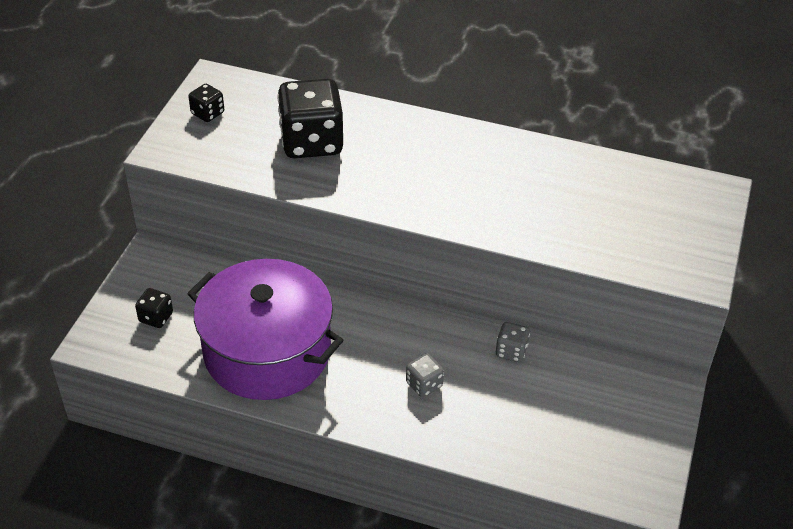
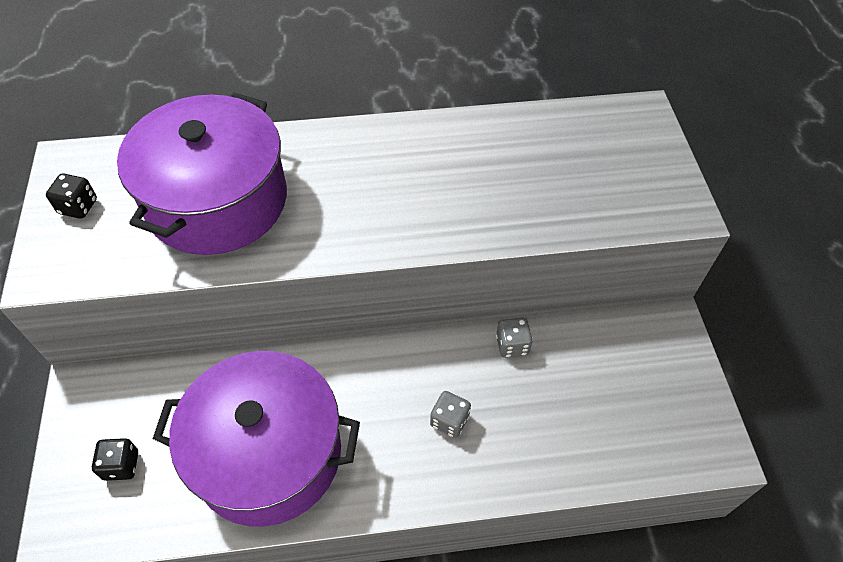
camera: 25 degrees left, 10 degrees up
(311, 142) = (217, 200): black dice -> purple pot

